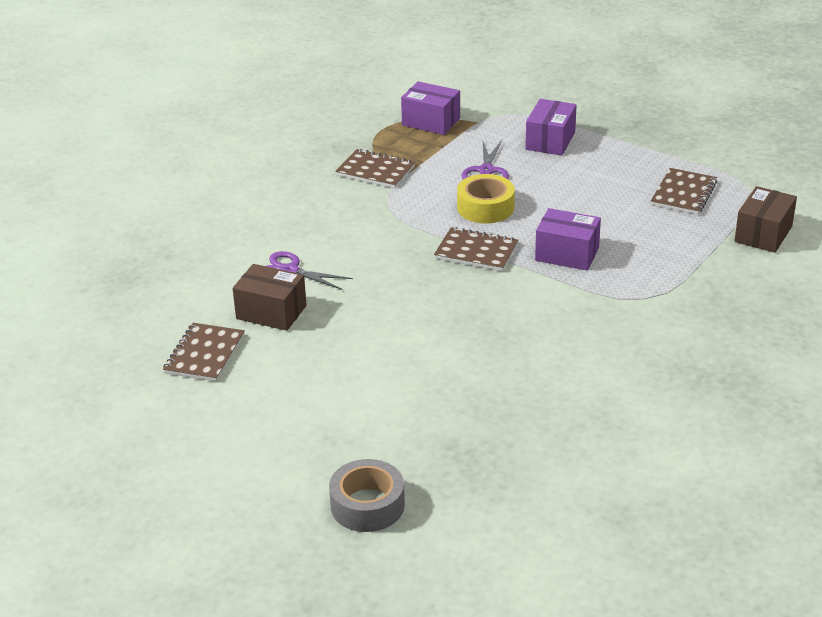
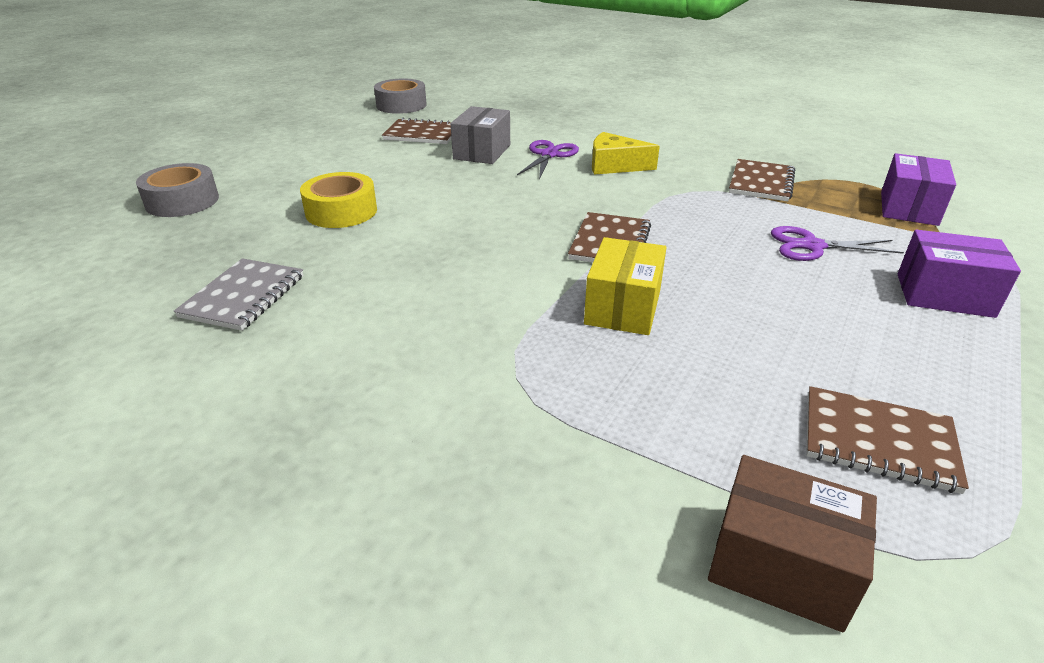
camera: 85 degrees right, 0 degrees up
(88, 377) = (401, 105): none -> grey tape
(271, 312) = (482, 152): brown box -> grey box
(325, 237) = (614, 166): none -> yellow cheese
(485, 207) = (717, 247): yellow tape -> yellow tape (341, 211)
(555, 425) = (243, 296): none -> grey notebook
(567, 254) = (623, 307): purple box -> yellow box

